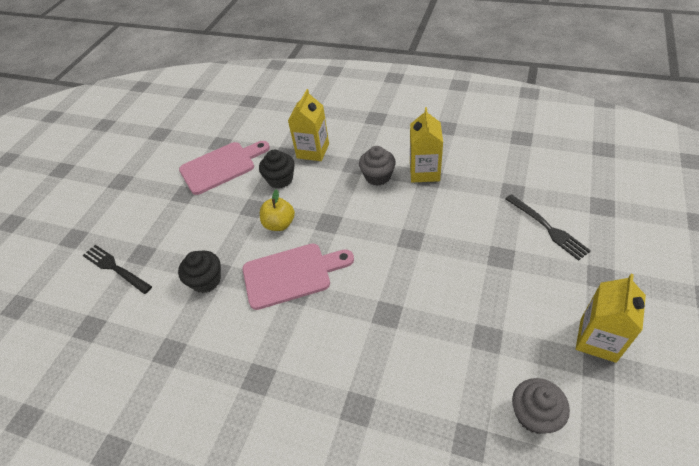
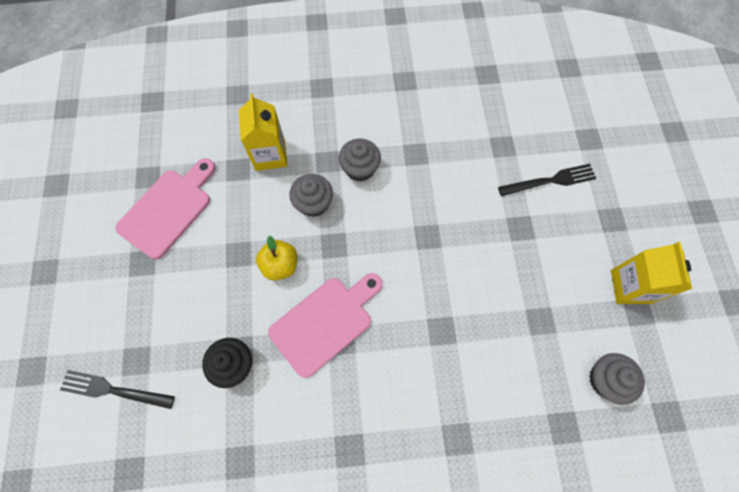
camera: 30 degrees left, 20 degrees up
(280, 179) = (251, 206): black cupcake -> none
(328, 190) = (313, 203): none -> grey cupcake
(424, 172) = (407, 147): yellow carton -> none
(548, 228) = (551, 180): black fork -> black fork turned 45 degrees counterclockwise

